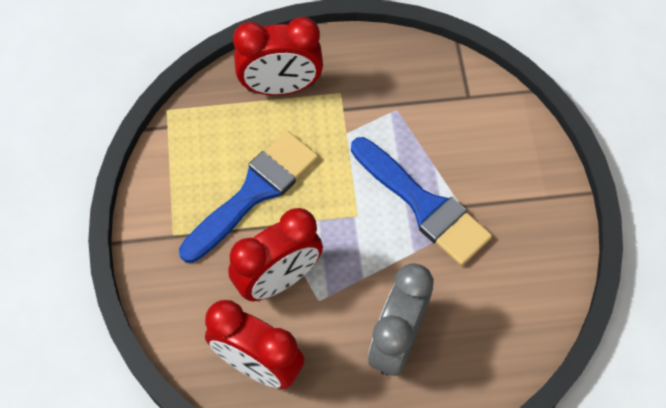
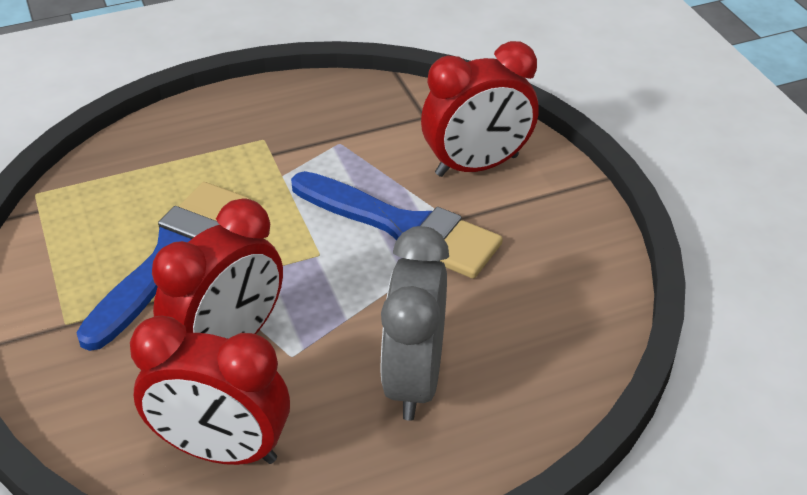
camera: 15 degrees left, 20 degrees down
(280, 87) = (185, 146): red clock -> red clock (477, 166)

